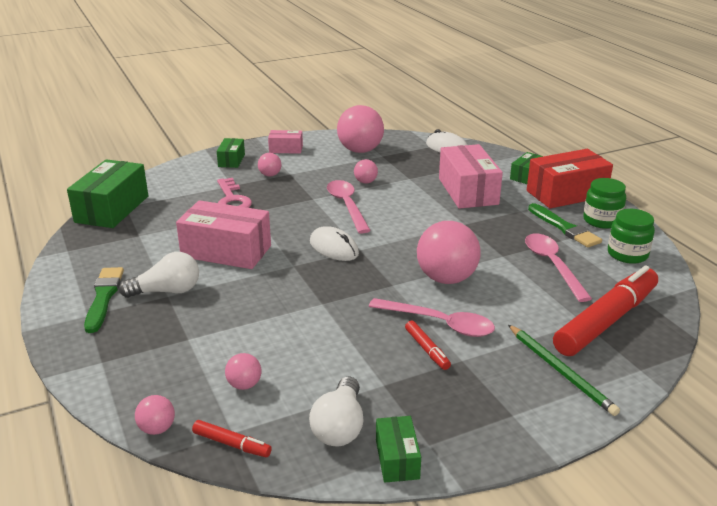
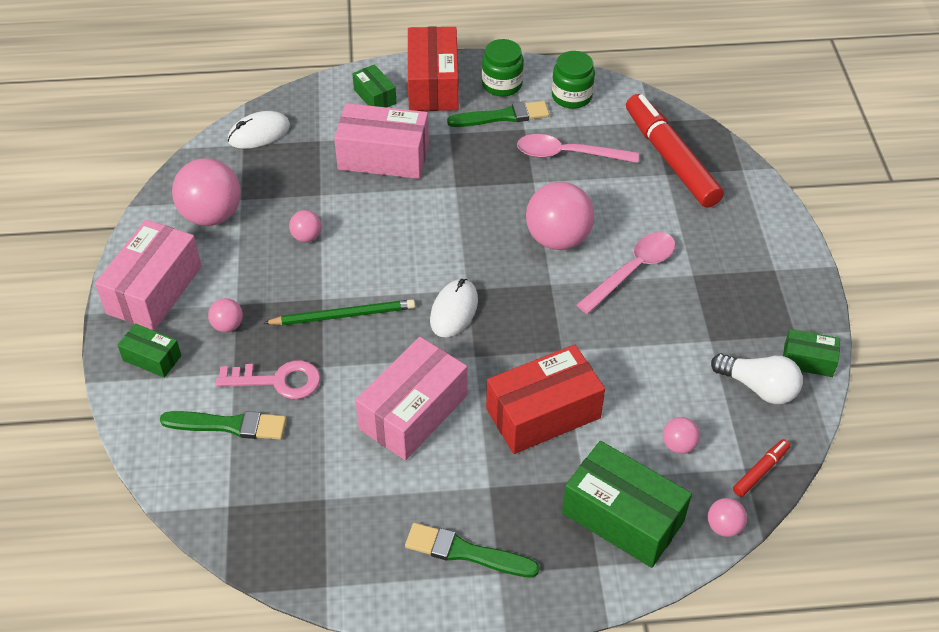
camera: 70 degrees left, 20 degrees up
(112, 209) = (229, 522): green box -> green box (622, 517)
(167, 291) = (479, 486): white light bulb -> none
(188, 192) = (228, 425): none -> green brush
(249, 306) = (543, 413): none -> red box
(286, 149) = (154, 290): pink box -> pink box, size x1.92
(334, 248) = (454, 310): white mouse -> white mouse turned 45 degrees counterclockwise
(347, 206) = (360, 271): pink spoon -> none
(427, 349) = (670, 293): red marker -> none
(560, 371) = (729, 217): green pencil -> green pencil (343, 315)

